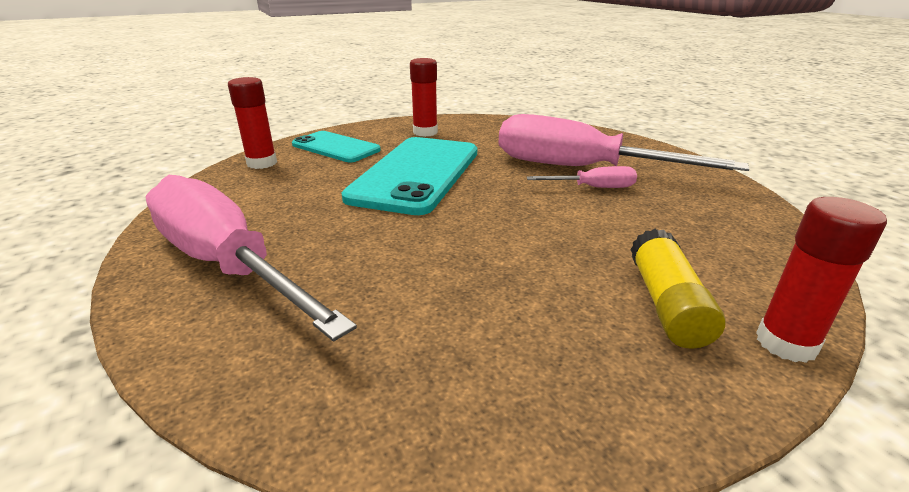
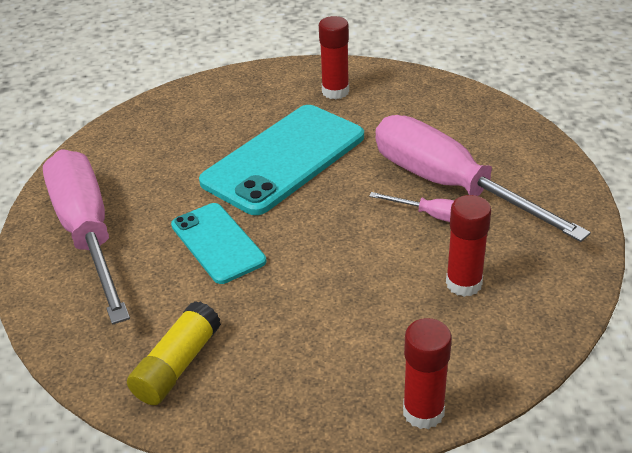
camera: 25 degrees right, 10 degrees up
(262, 163) = (157, 113): red glue stick -> red glue stick (463, 283)
(335, 147) = (233, 101): turquoise phone -> turquoise phone (217, 243)
(666, 304) = (371, 356): yellow glue stick -> yellow glue stick (177, 365)

